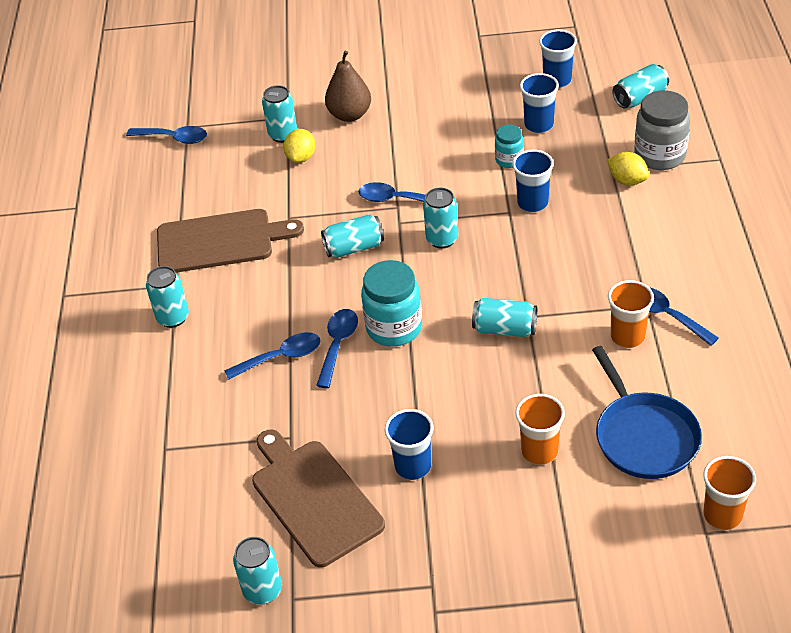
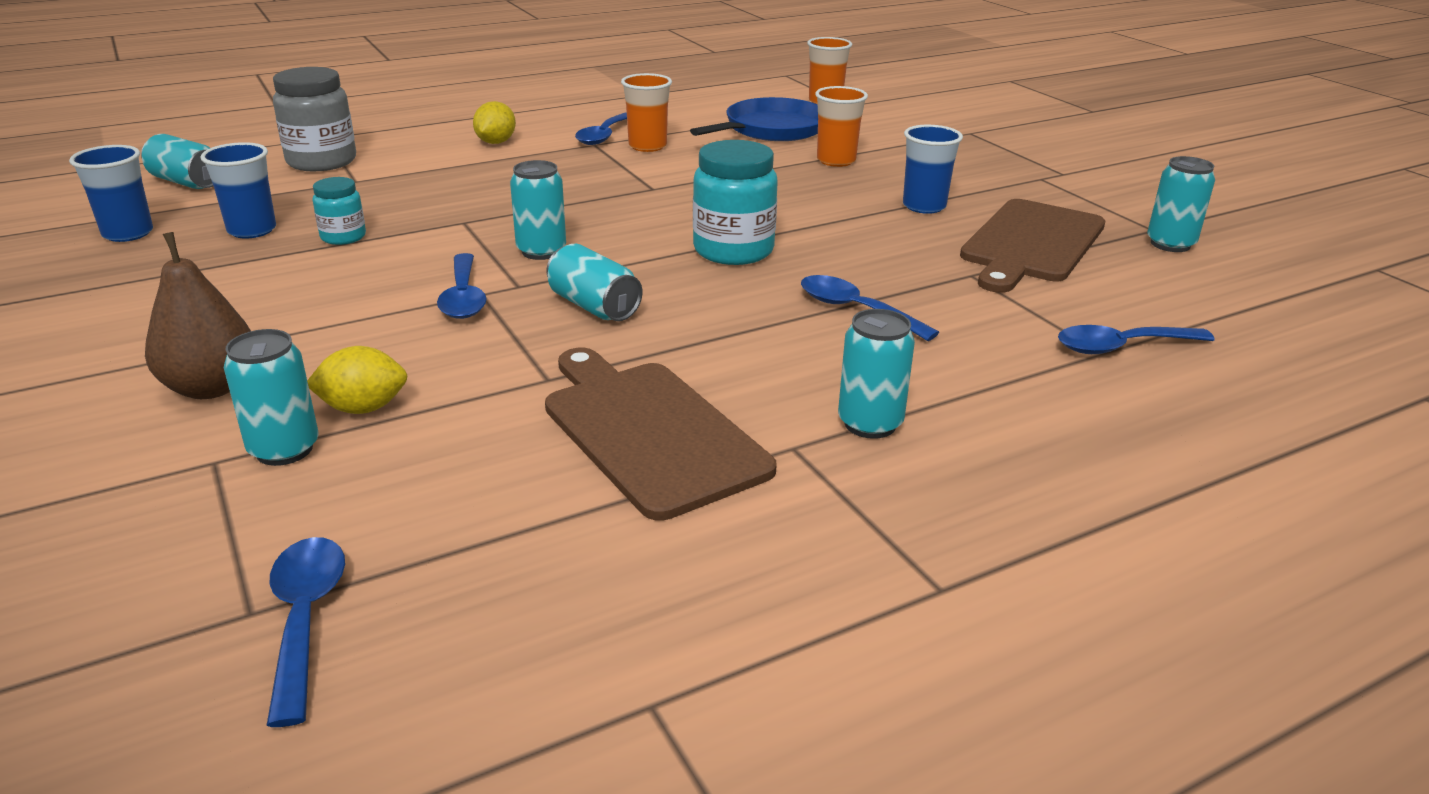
camera: 120 degrees left, 15 degrees down
(338, 345) = (795, 278): blue spoon -> blue spoon (1121, 347)
(504, 329) = (682, 195): turquoise can -> none
(532, 203) = (440, 211): blue cup -> none
(627, 181) = (377, 171): yellow lemon -> yellow lemon (496, 142)

